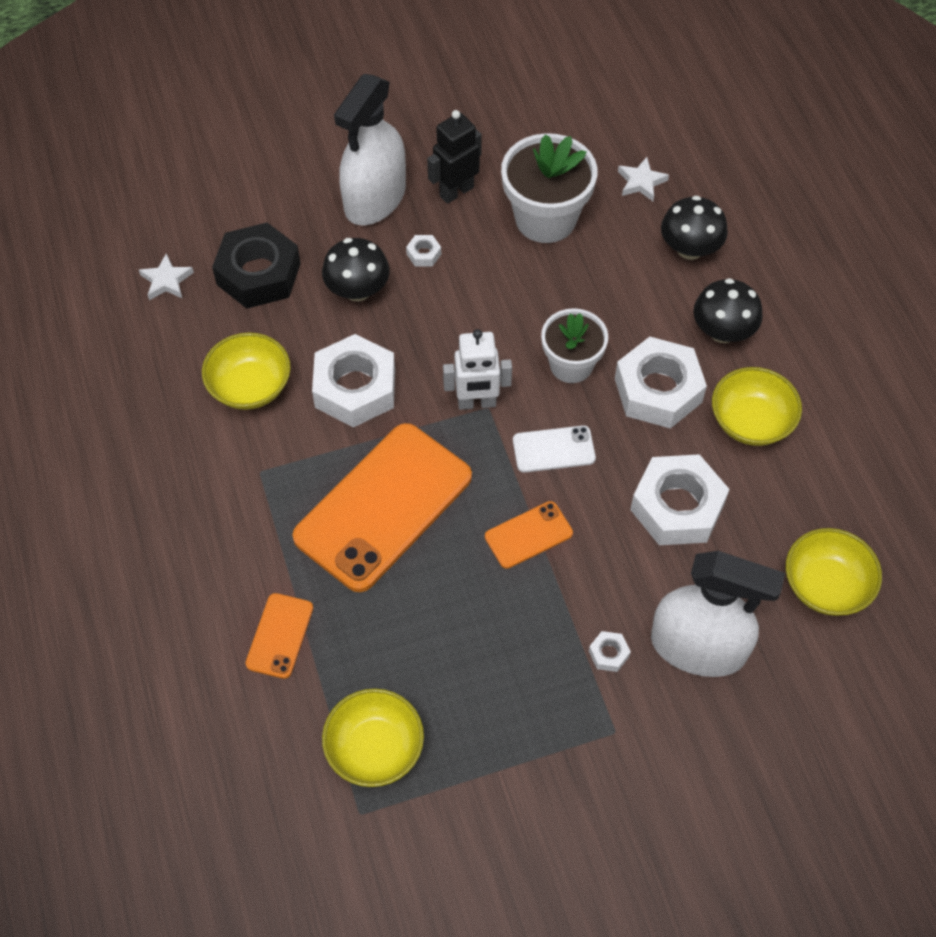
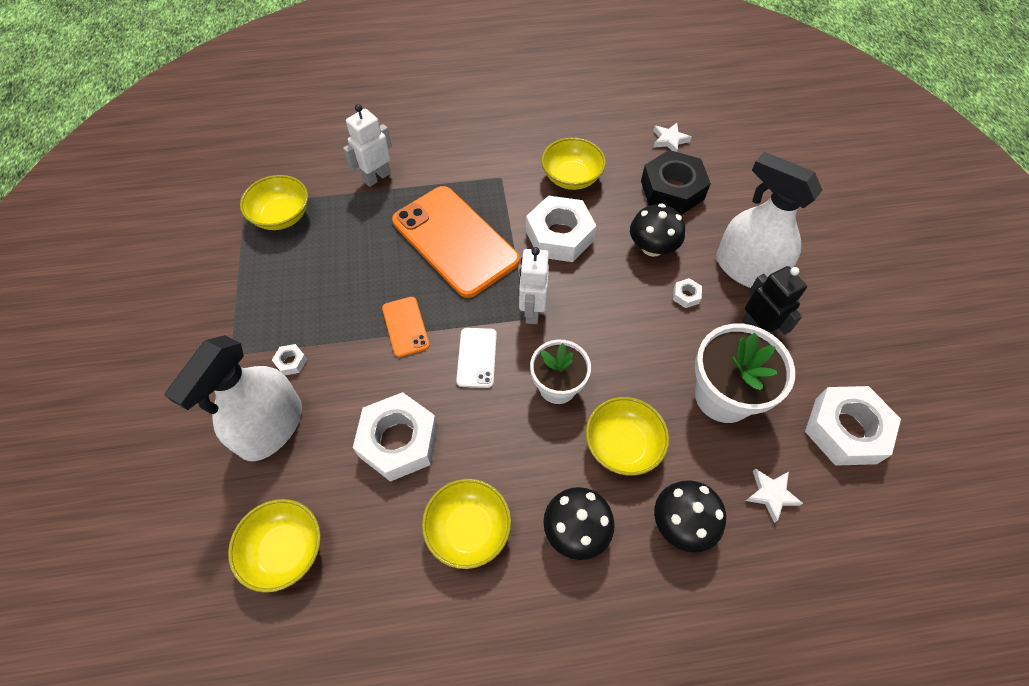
camera: 100 degrees right, 0 degrees up
(279, 636) = (376, 177): orange phone -> white robot
(624, 300) = (622, 445): none -> yellow bowl
(658, 390) = (519, 452): white nut -> white nut (845, 430)

